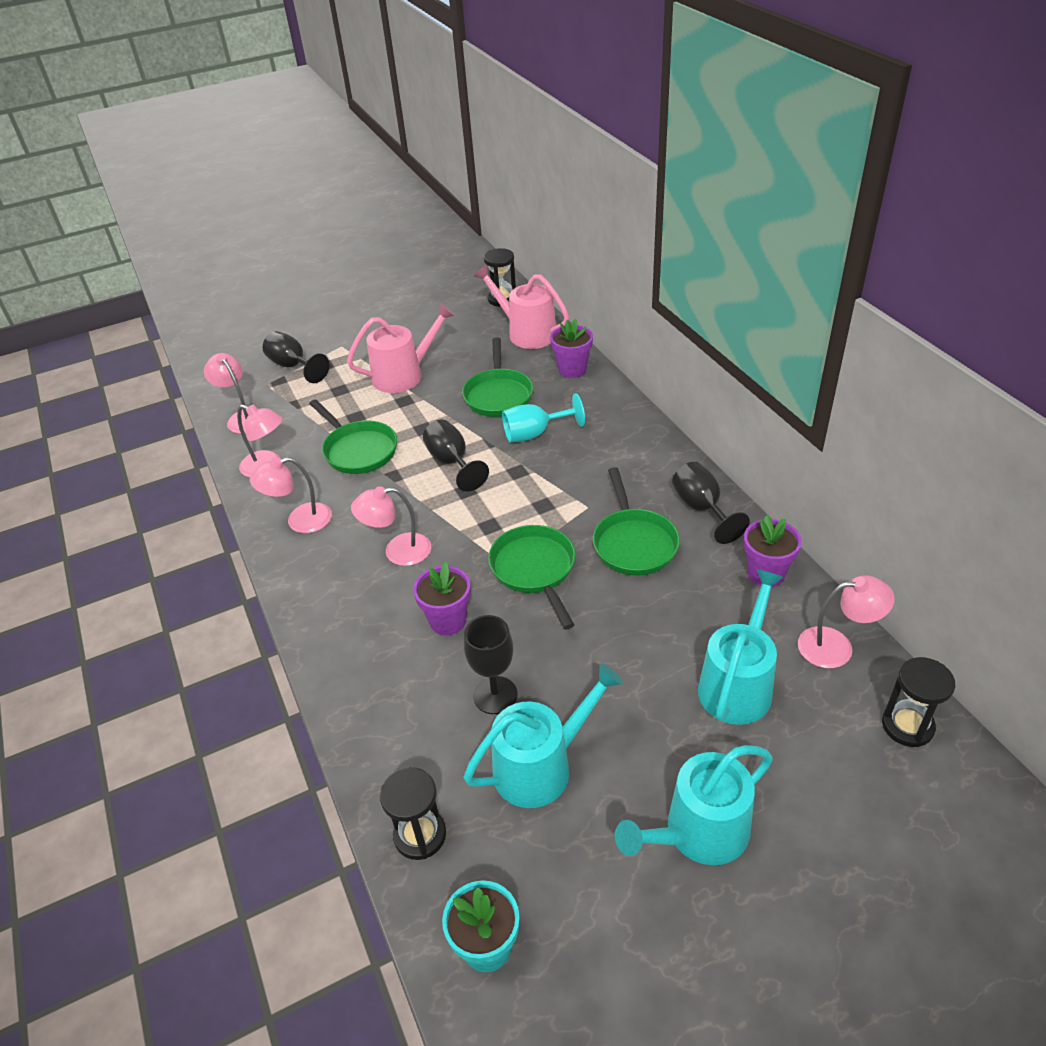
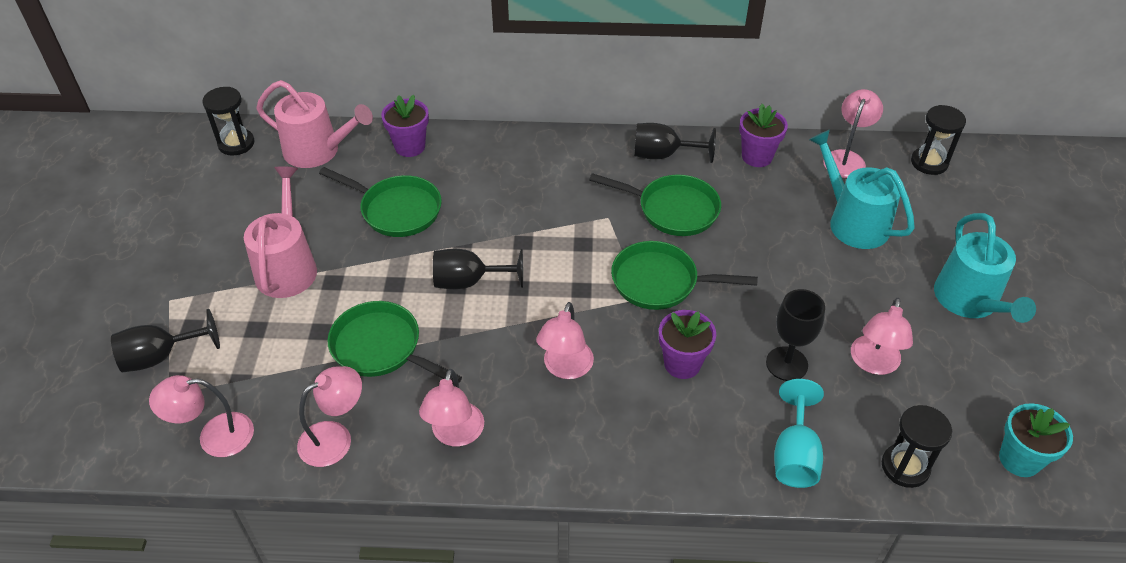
camera: 65 degrees left, 5 degrees up
(358, 450) = (381, 348): green pan -> green pan turned 135 degrees counterclockwise
(527, 333) = (317, 151): pink watering can -> pink watering can turned 135 degrees counterclockwise
(535, 434) = (480, 209): turquoise goblet -> turquoise goblet (795, 455)
(541, 766) = (873, 364): turquoise watering can -> pink lamp

